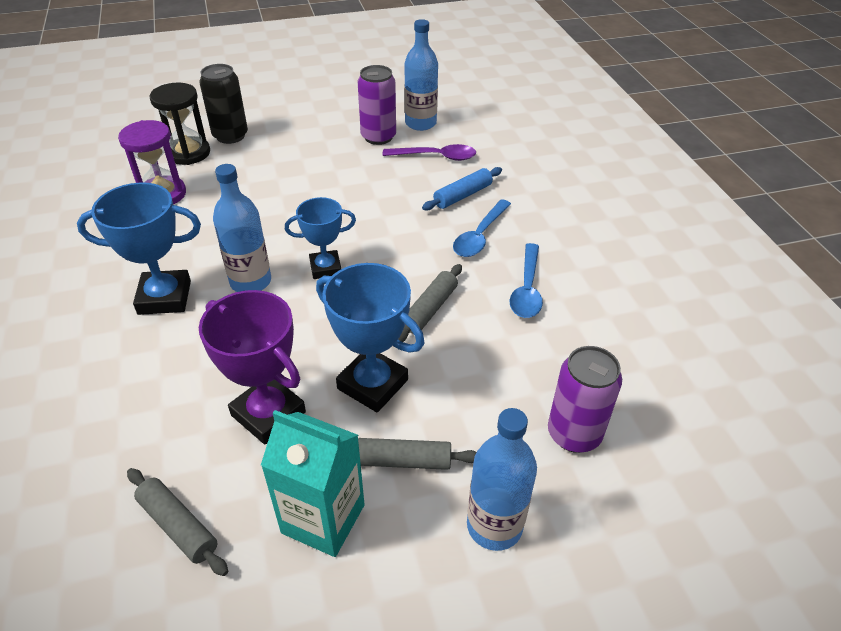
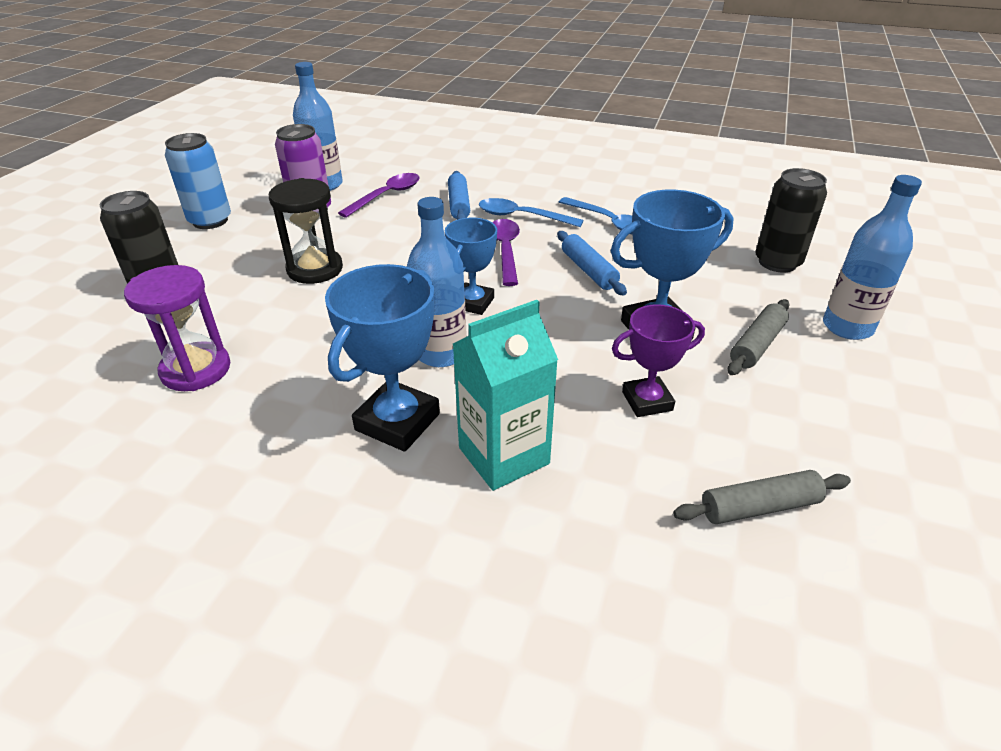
camera: 55 degrees left, 5 degrees down
(188, 153) = (142, 327): black hourglass -> black hourglass (315, 269)
(268, 414) = (647, 401): purple trophy -> purple trophy, size x0.65
(322, 109) = (210, 221): none -> blue can
(323, 519) = (798, 409): turquoise carton -> turquoise carton (504, 456)
(416, 251) = (505, 250): none -> purple spoon
(430, 309) = (588, 270): grey rolling pin -> blue rolling pin
(480, 236) = (522, 217): blue spoon -> blue spoon turned 135 degrees clockwise
(574, 434) = (777, 262): purple can -> black can

